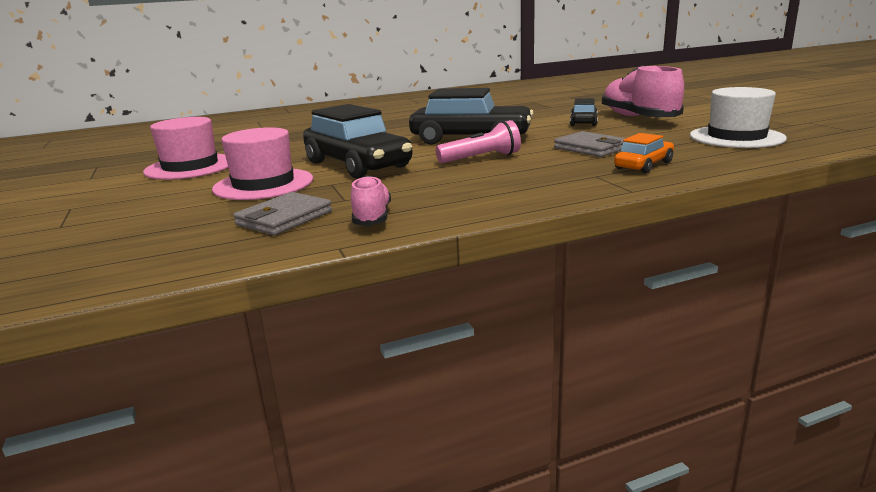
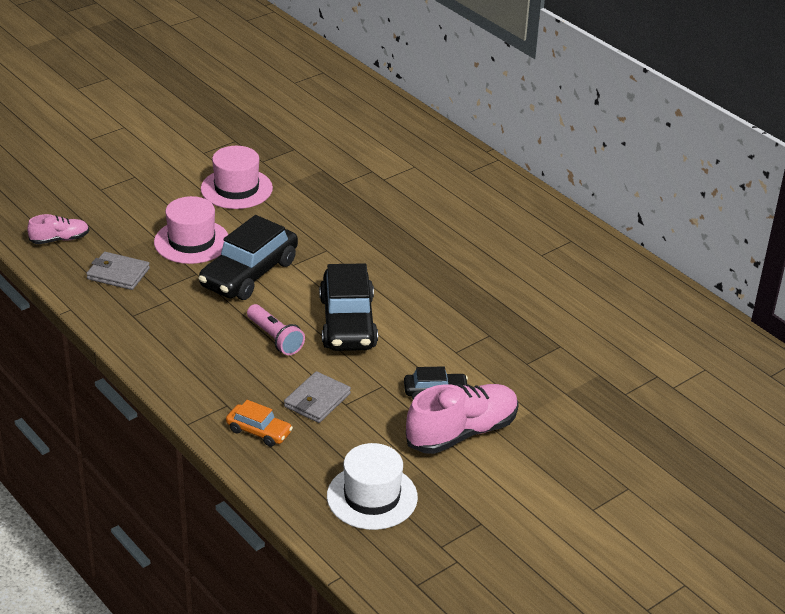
camera: 70 degrees right, 15 degrees up
(372, 217) = (121, 310): pink shoe -> pink shoe (60, 239)

